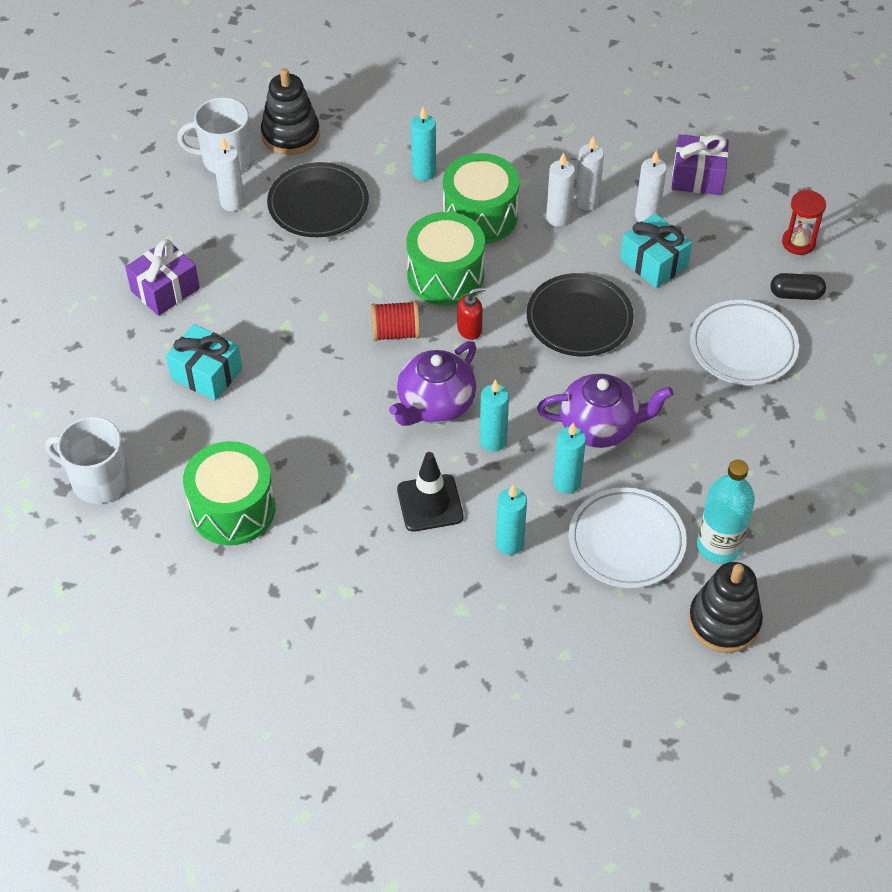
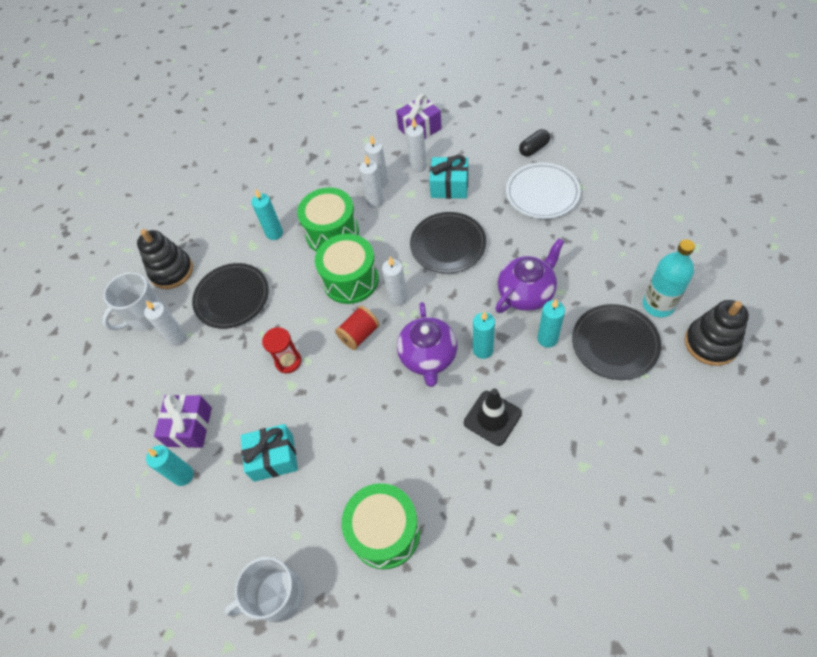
camera: 35 degrees left, 5 degrees up
(470, 329) = (398, 298): red soap dispenser -> white candle
(509, 543) = (560, 401): turquoise candle -> turquoise candle (183, 475)
(626, 541) = (614, 344): white plate -> black plate
(798, 243) = (504, 124): red hourglass -> red hourglass (288, 361)

